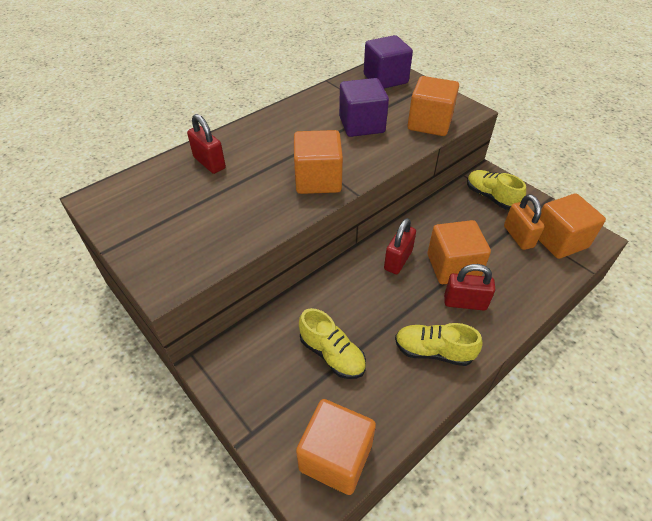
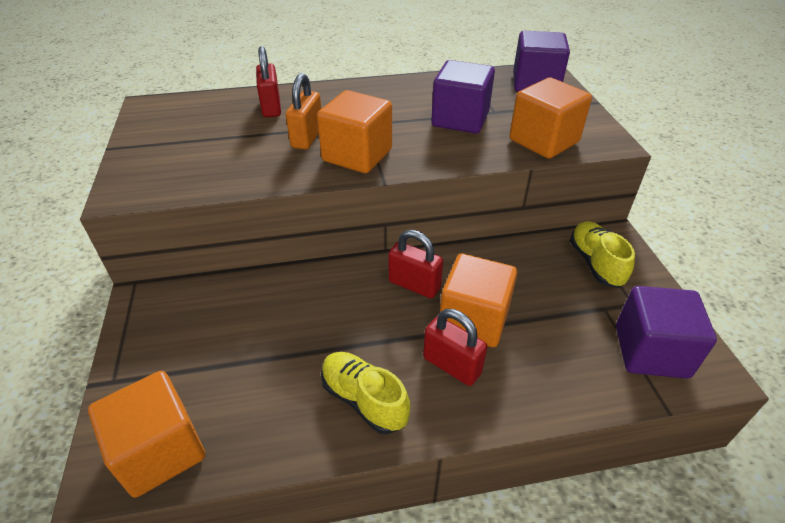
camera: 30 degrees right, 5 degrees down
(332, 354) = (255, 346): yellow shoe -> none
(398, 260) = (414, 285): red padlock -> red padlock turned 60 degrees clockwise
(518, 236) = (593, 322): orange padlock -> orange padlock (307, 137)
(559, 240) = (651, 351): orange cube -> purple cube

